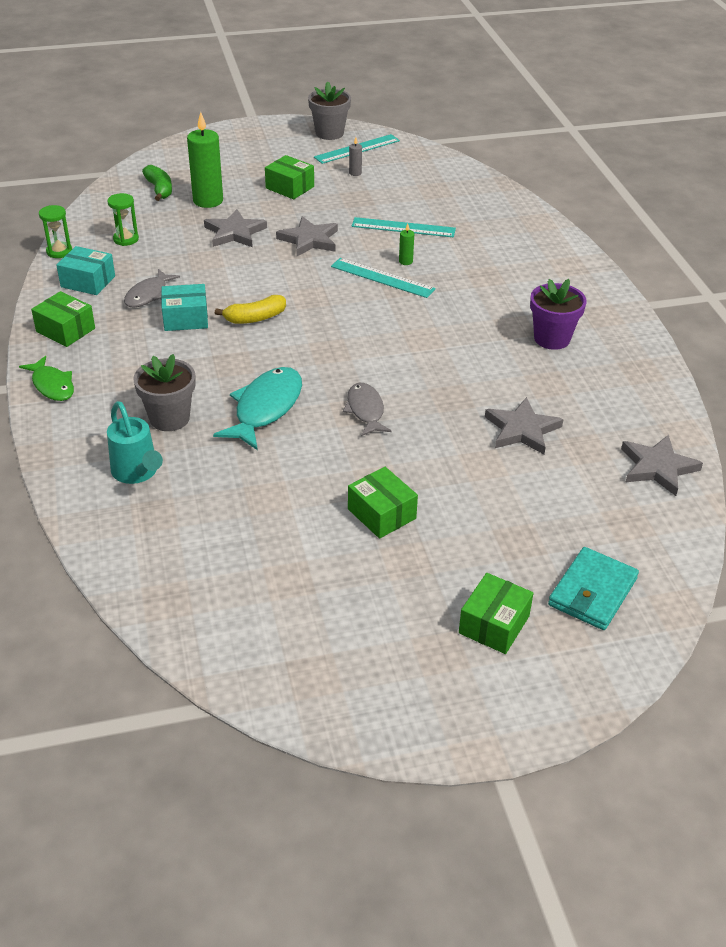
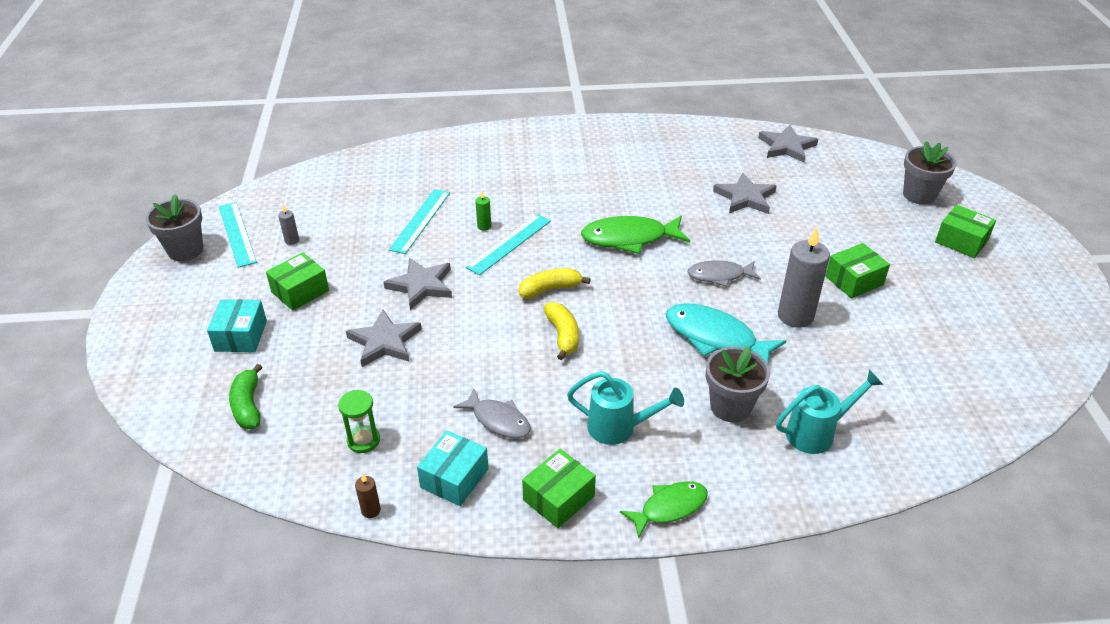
camera: 80 degrees left, 0 degrees up
(59, 251) = (371, 510): green hourglass -> brown candle
(141, 355) = (619, 428): none -> turquoise watering can
(159, 189) = (248, 406): green banana -> green banana turned 90 degrees counterclockwise
(185, 318) = (553, 389): turquoise box -> turquoise box (241, 336)
(208, 201) = (299, 361): green candle -> none
(309, 464) = (795, 316): none -> grey candle
(319, 306) = (550, 289): none -> yellow banana
(413, 348) = (629, 238): none -> green fish
(552, 338) = (625, 165): purple flower pot -> none
(592, 592) = (919, 195): turquoise wallet -> grey flower pot

